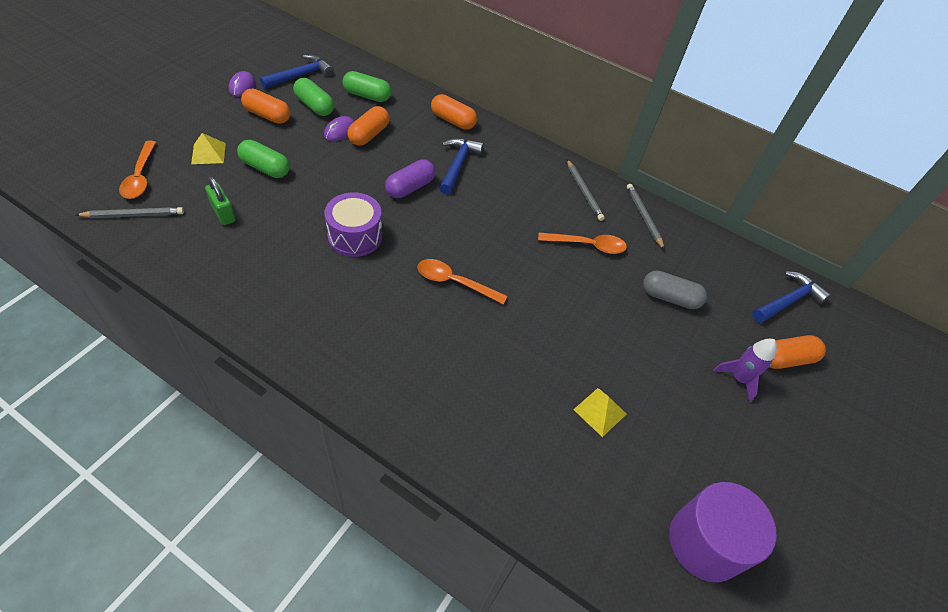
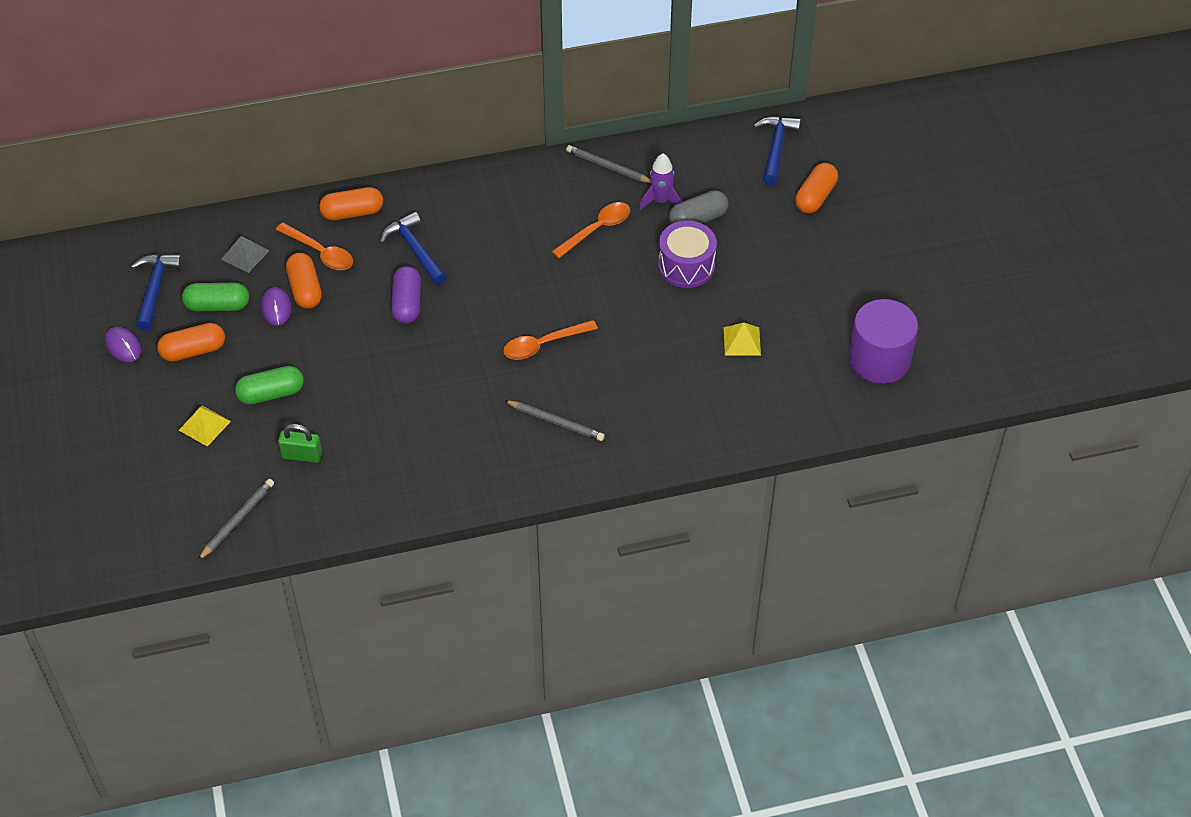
camera: 40 degrees left, 0 degrees up
(140, 177) = (187, 492): orange spoon -> orange spoon (320, 253)
(355, 236) = (425, 379): purple drum -> purple drum (686, 266)
(367, 95) = (245, 255): green capsule -> grey pyramid
(584, 192) = (539, 185): grey pencil -> grey pencil (556, 422)
(739, 379) = (800, 239): purple rocket -> purple rocket (661, 201)

